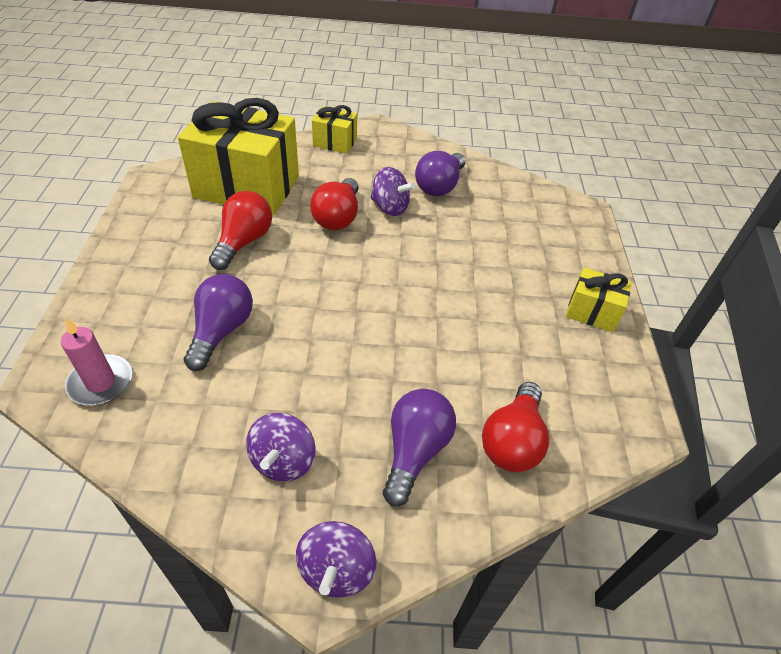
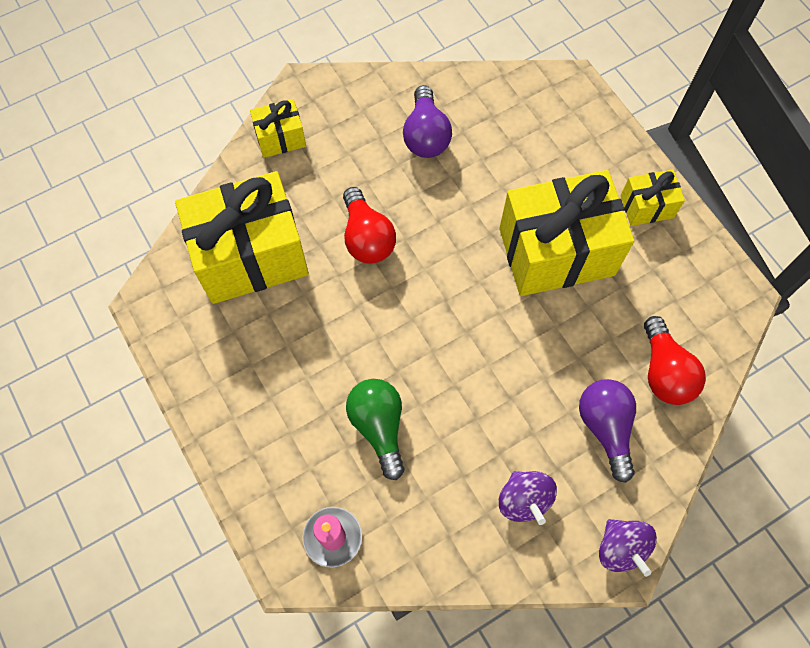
camera: 30 degrees left, 20 degrees up
(221, 331) = (379, 427): purple light bulb -> green light bulb
(243, 242) = (310, 324): red light bulb -> none
(390, 207) = (403, 194): purple spinning top -> none
(482, 300) = (556, 252): none -> yellow gift

